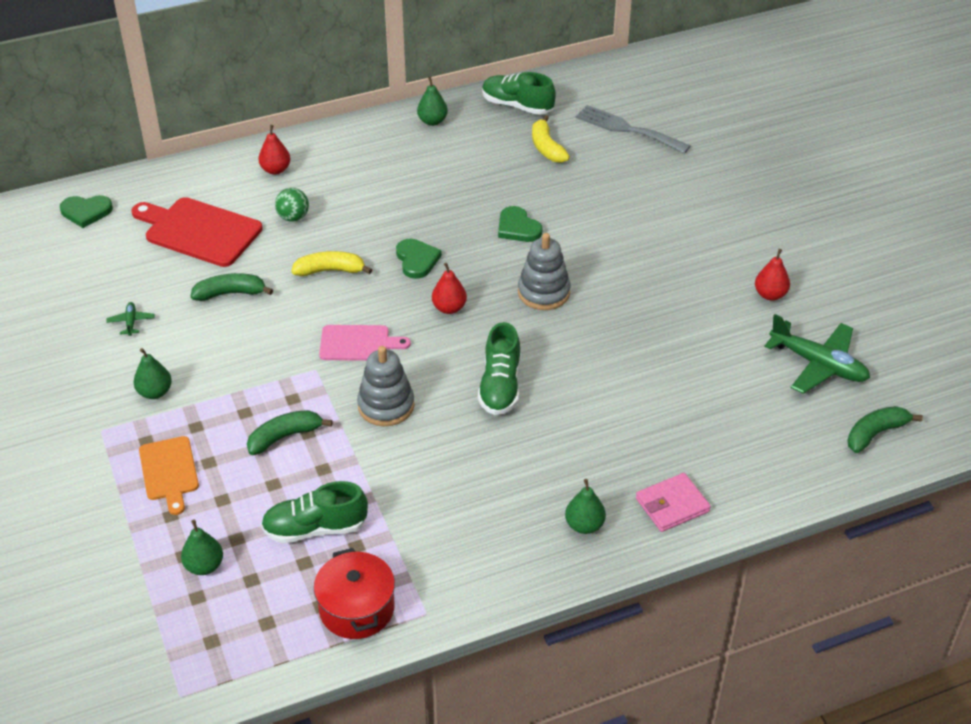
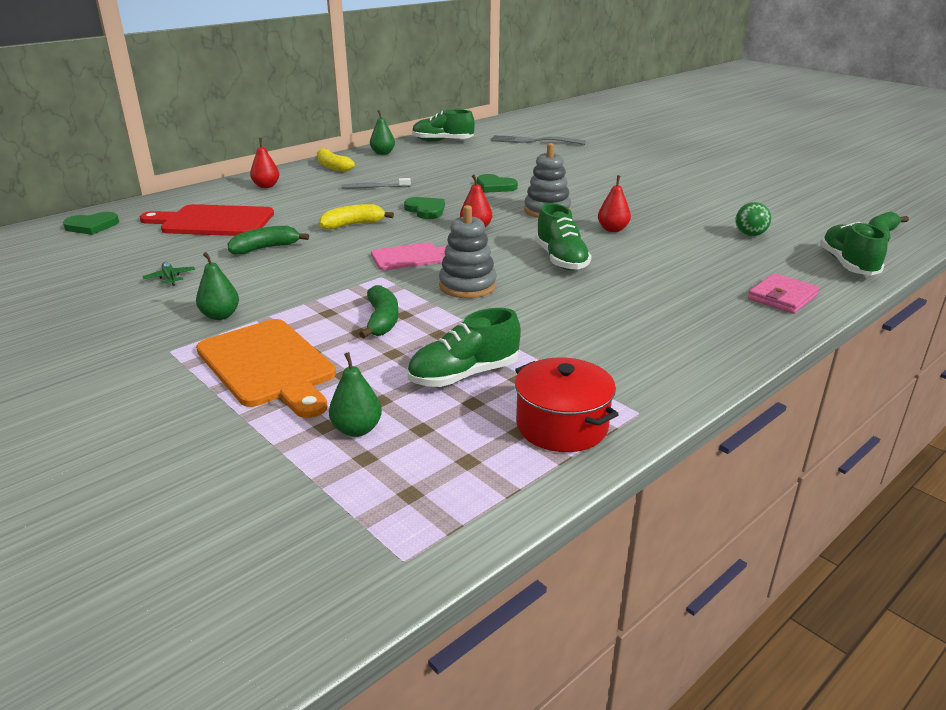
camera: 20 degrees left, 15 degrees down
(169, 472) = (268, 366): orange cutting board -> orange cutting board, size x1.62
(284, 437) = (382, 320): green banana -> green banana turned 135 degrees clockwise
(293, 217) = (298, 205): green ball -> green ball (750, 235)
(386, 199) = (374, 187): none -> grey toothbrush
(547, 147) = (482, 153): yellow banana -> yellow banana (333, 167)
(584, 525) = (723, 322): green pear -> none
(770, 295) = (718, 189): red pear -> red pear (613, 229)
(788, 473) = (848, 264): none -> green shoe
(818, 364) = (794, 212): green plane -> none

